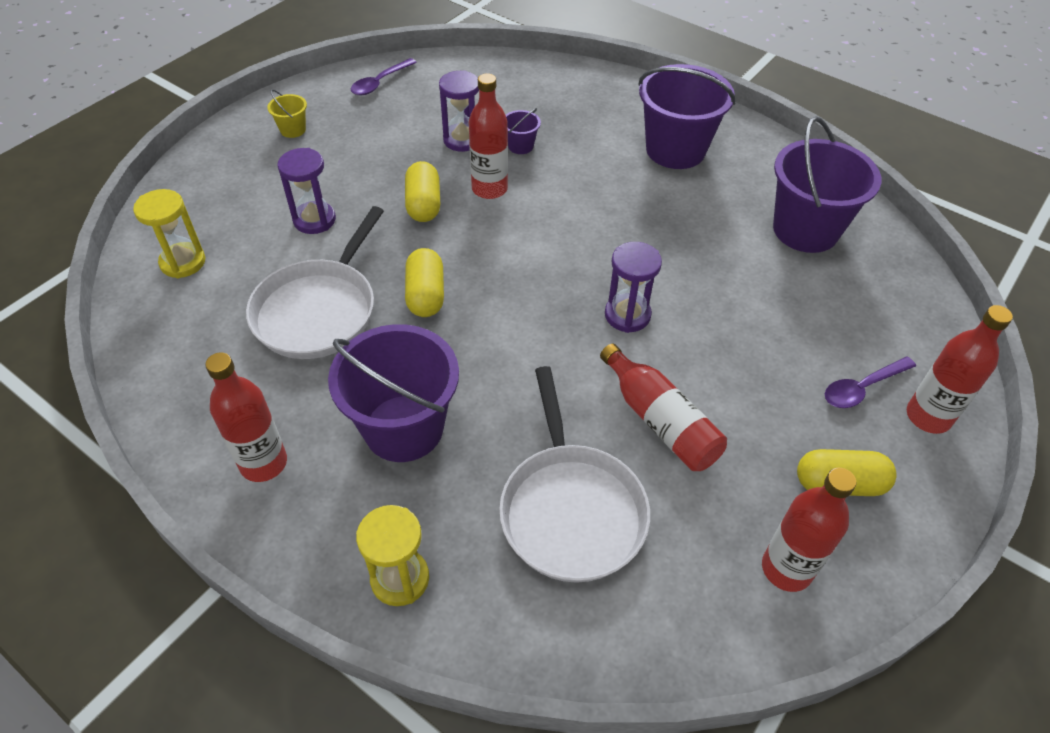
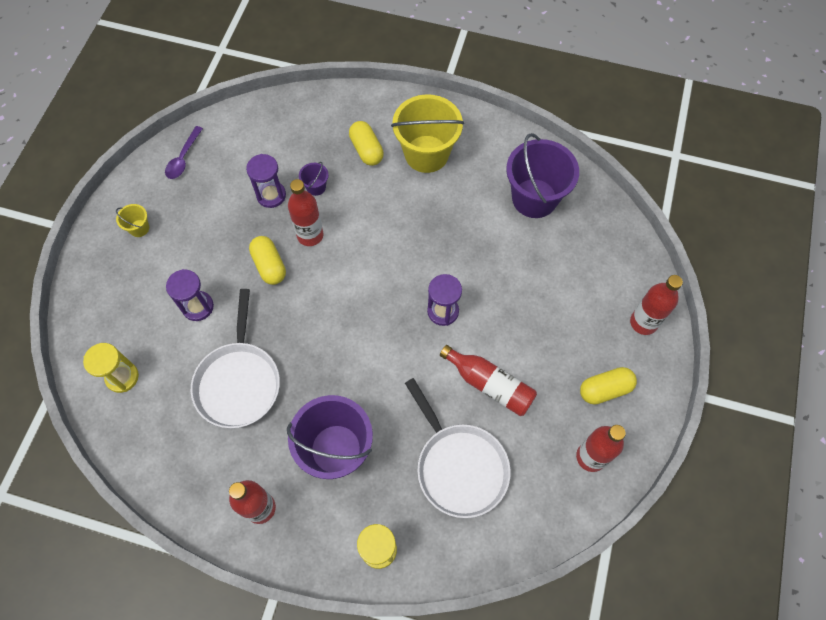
camera: 20 degrees left, 15 degrees up
(426, 295) = (305, 343): yellow capsule -> yellow capsule (366, 150)
(675, 150) = (426, 154): purple bucket -> yellow bucket
(862, 388) = (601, 315): purple spoon -> none

